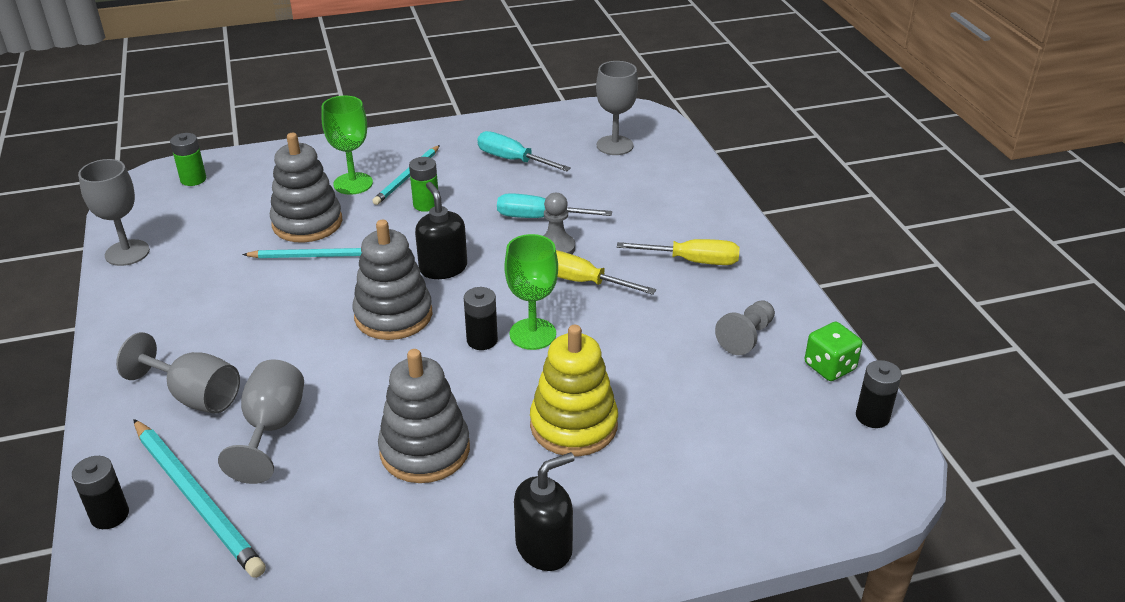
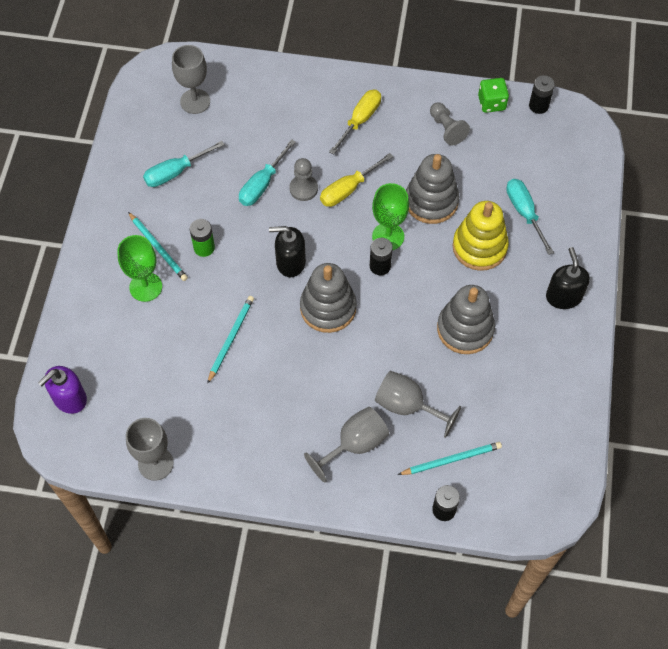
camera: 65 degrees left, 25 degrees up
(193, 179) = (69, 398): green battery -> purple soap dispenser
(197, 499) = (451, 459): turquoise pencil -> turquoise pencil, size x0.64
(307, 223) = (184, 331): grey stacking toy -> grey stacking toy (431, 201)
(667, 456) = (524, 213): none -> turquoise screwdriver

